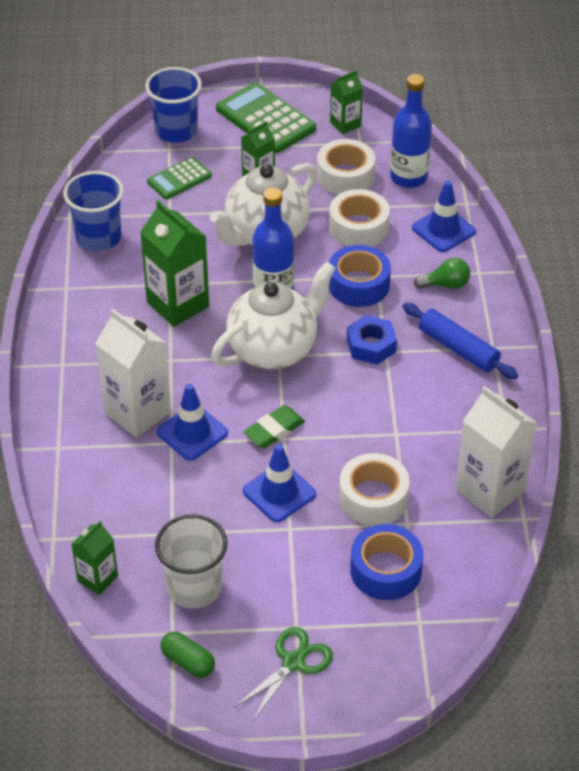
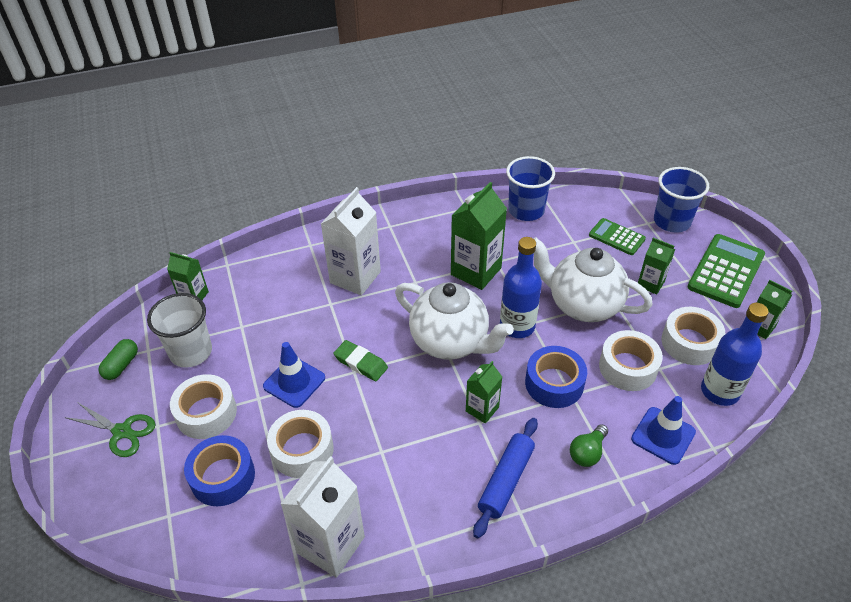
camera: 75 degrees right, 0 degrees up
(192, 433) = (344, 313): blue traffic cone -> none
(294, 578) = (206, 413): none -> white tape
(371, 345) = (482, 409): blue nut -> green carton
(445, 284) = (587, 452): green light bulb -> green light bulb turned 60 degrees clockwise

